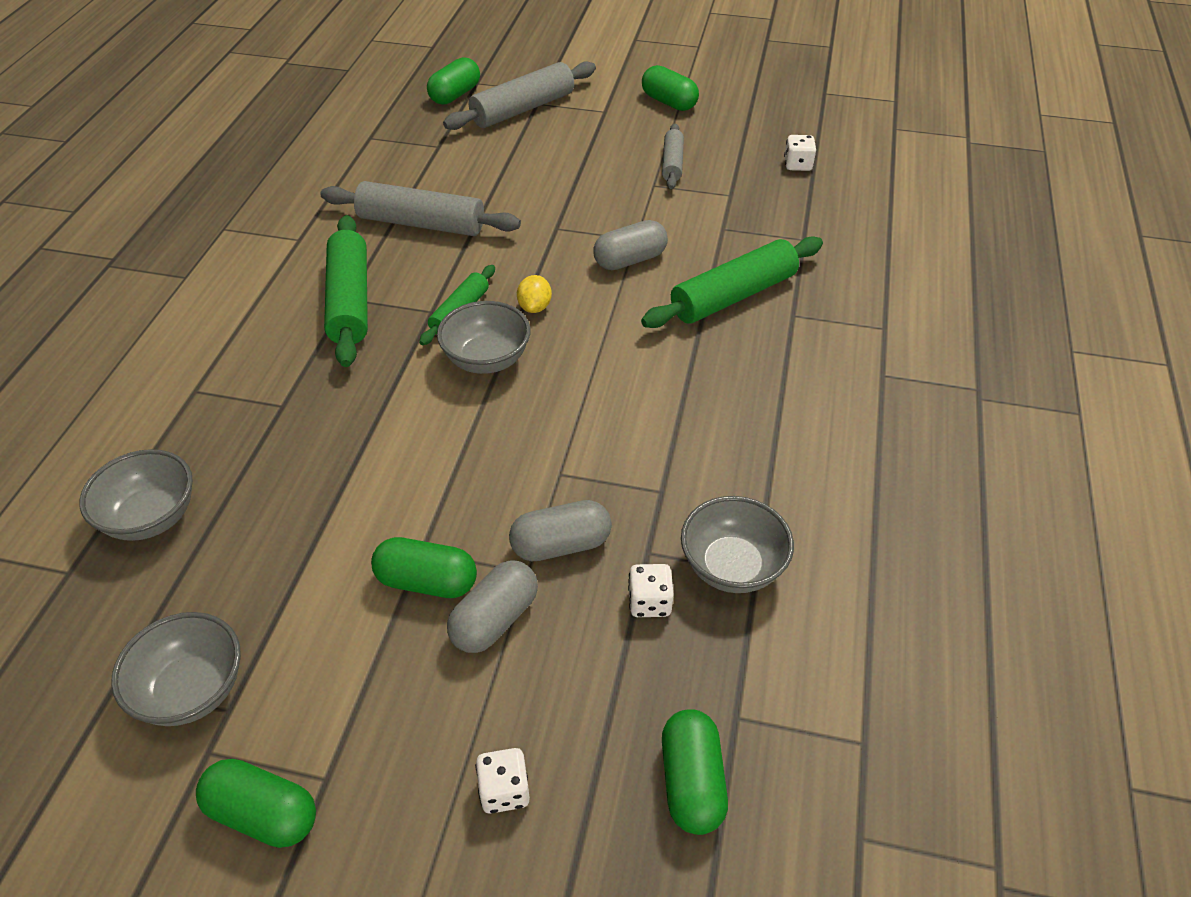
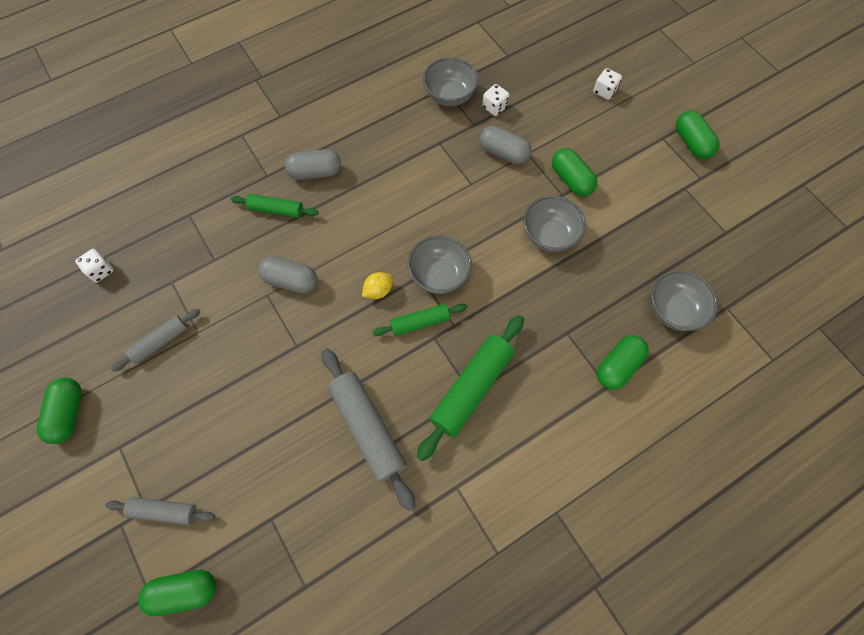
camera: 135 degrees left, 20 degrees up
(192, 690) = (695, 206): grey bowl -> grey bowl (549, 235)
(495, 619) = (557, 145): grey capsule -> grey capsule (315, 172)
(523, 109) = (164, 511): grey rolling pin -> grey rolling pin, size x0.58
(691, 782) = (542, 51): green capsule -> green capsule (618, 366)
(733, 296) = (276, 210): green rolling pin -> green rolling pin, size x0.58

